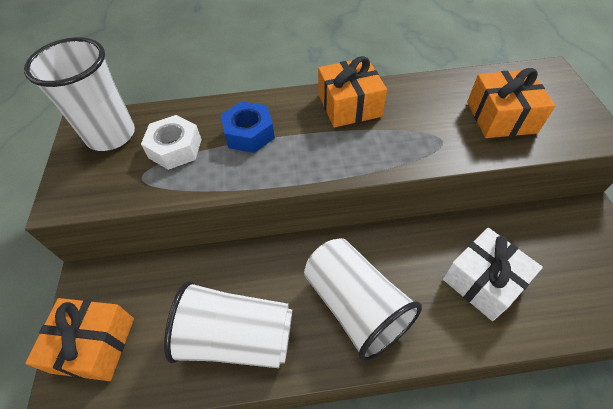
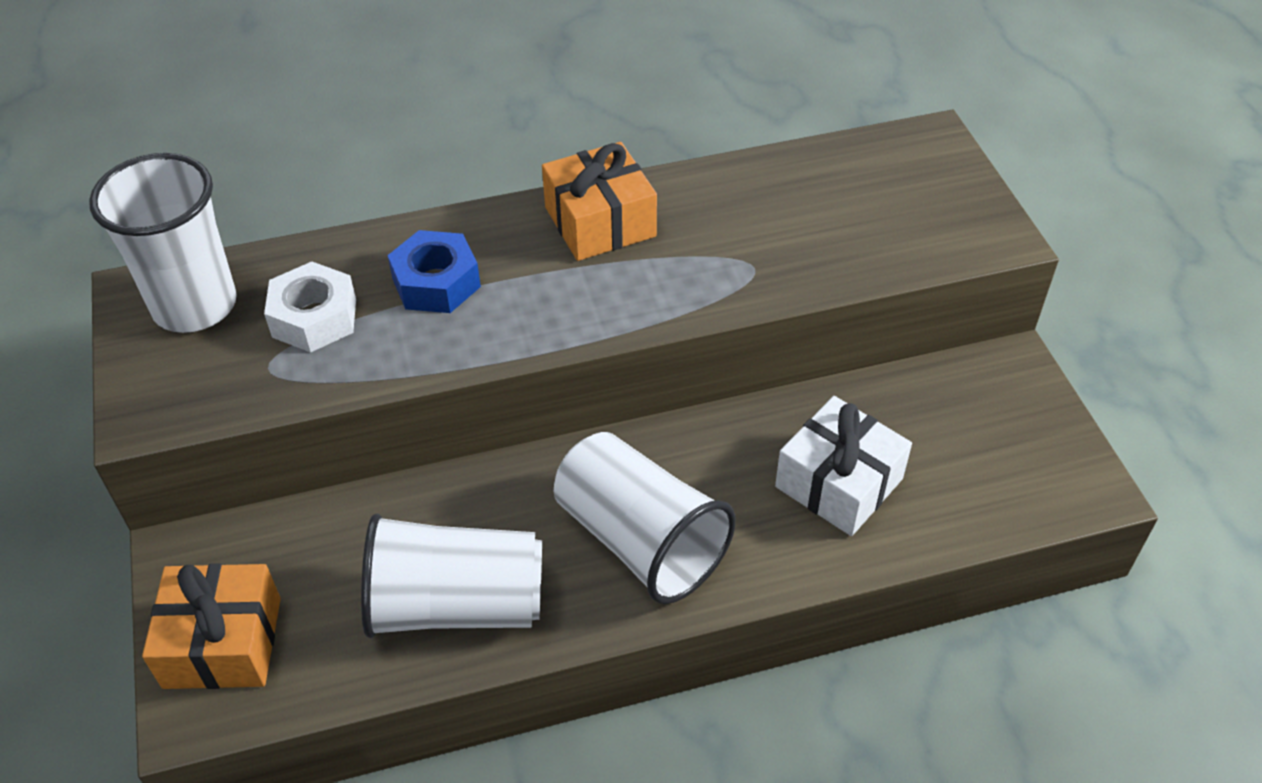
camera: 10 degrees left, 5 degrees down
(501, 117) = (847, 222): orange gift -> none

